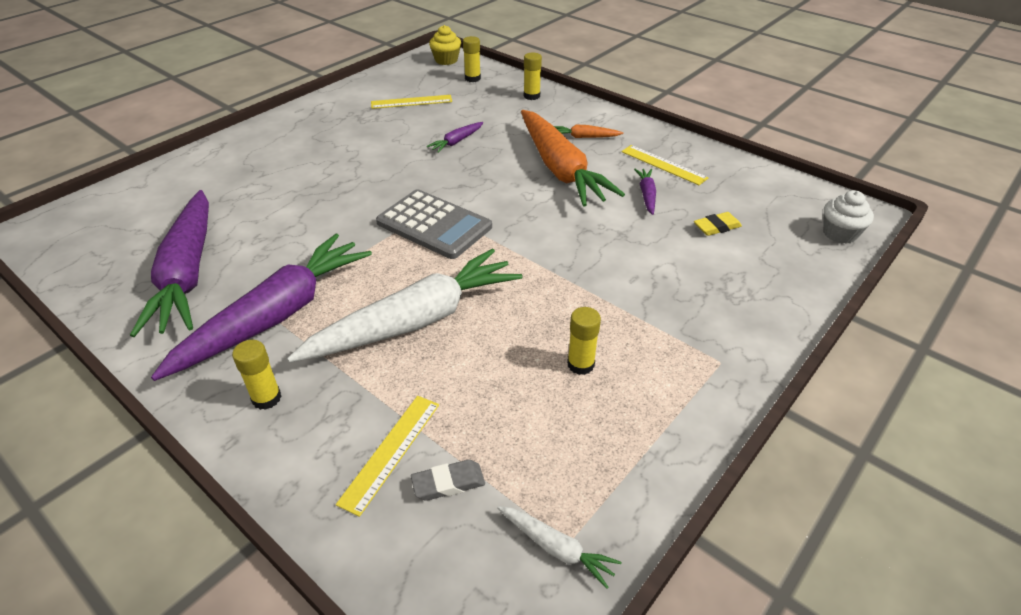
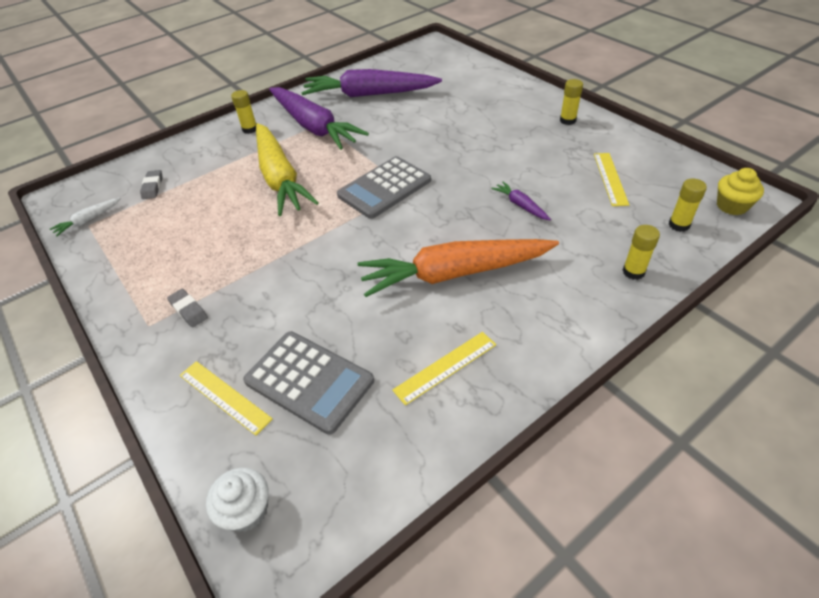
camera: 105 degrees right, 5 degrees up
(390, 452) = (186, 169): yellow ruler -> yellow ruler (224, 396)
(414, 321) = (280, 177): white carrot -> yellow carrot
(580, 364) = (196, 247): yellow glue stick -> yellow glue stick (567, 120)
(585, 137) = (521, 305): orange carrot -> none
(646, 195) = (386, 334): purple carrot -> none
(683, 333) = (188, 310): none -> grey eraser
(716, 227) = (309, 381): yellow eraser -> grey calculator

